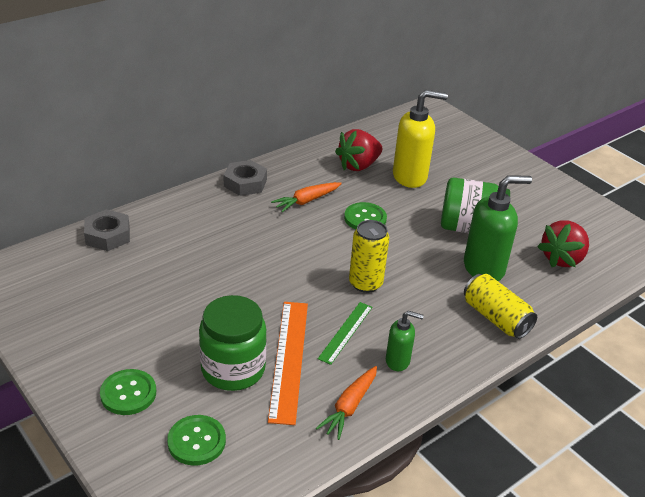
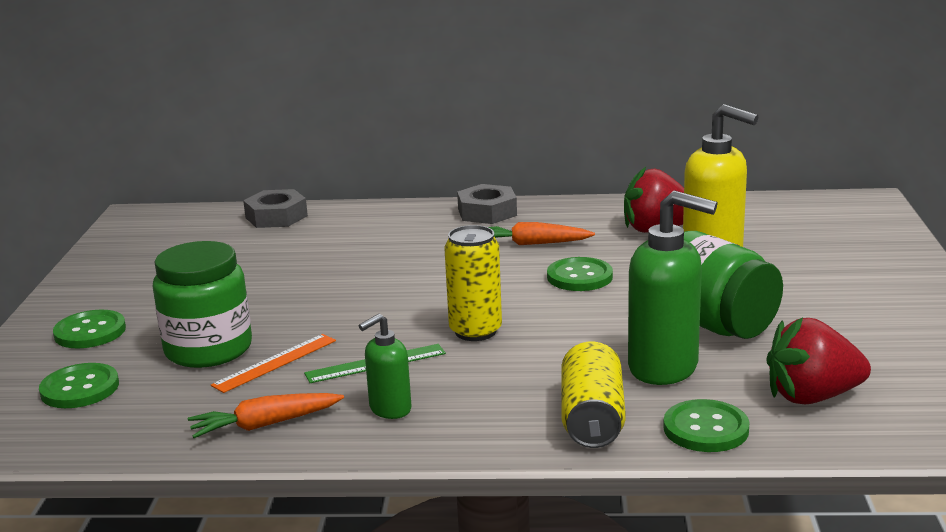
camera: 45 degrees right, 15 degrees down
(289, 359) = (275, 362): orange ruler -> orange ruler, size x0.59
(398, 361) = (389, 409): green soap dispenser -> green soap dispenser turned 90 degrees clockwise
(547, 300) = (706, 429): none -> green button

